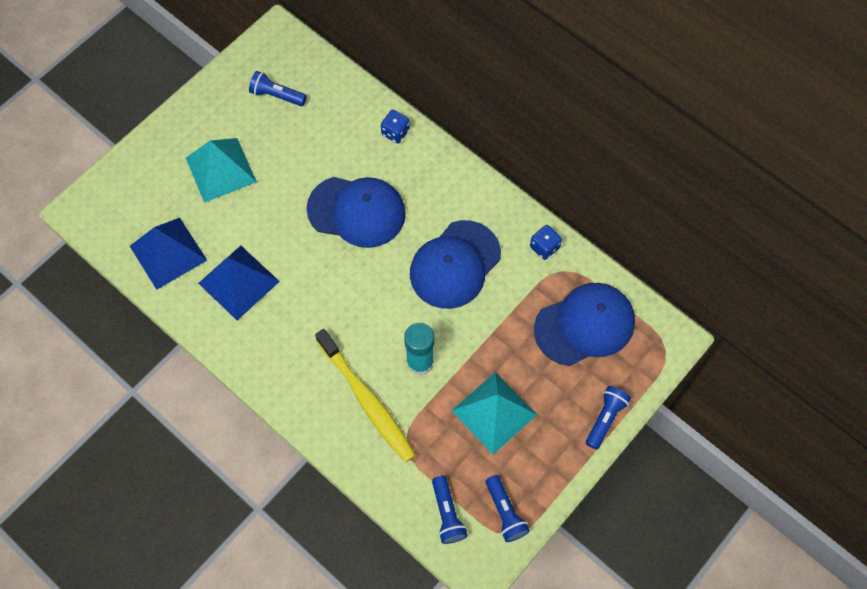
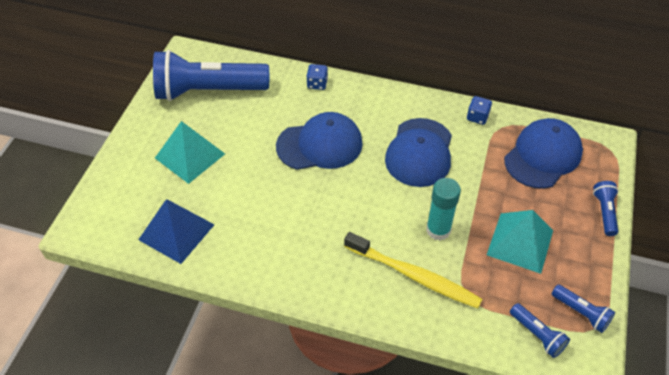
camera: 25 degrees left, 15 degrees down
(238, 282) = (251, 230): blue pyramid -> none
(277, 95) = (208, 91): blue flashlight -> blue flashlight, size x2.34

